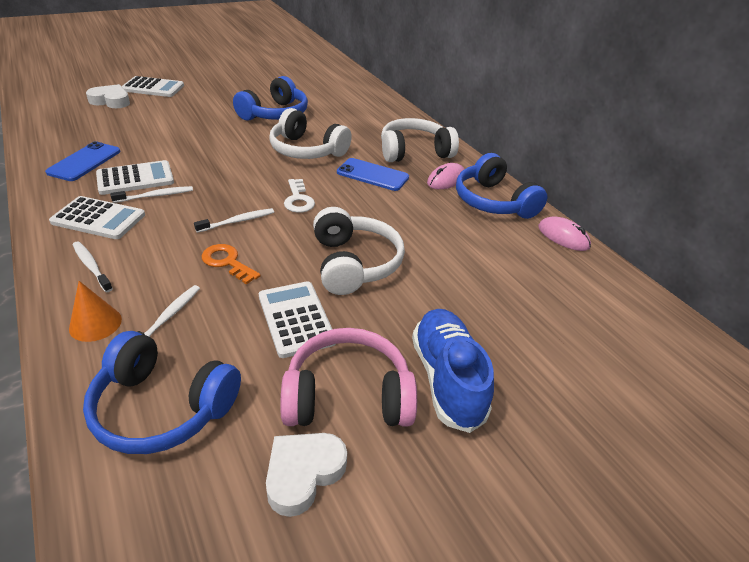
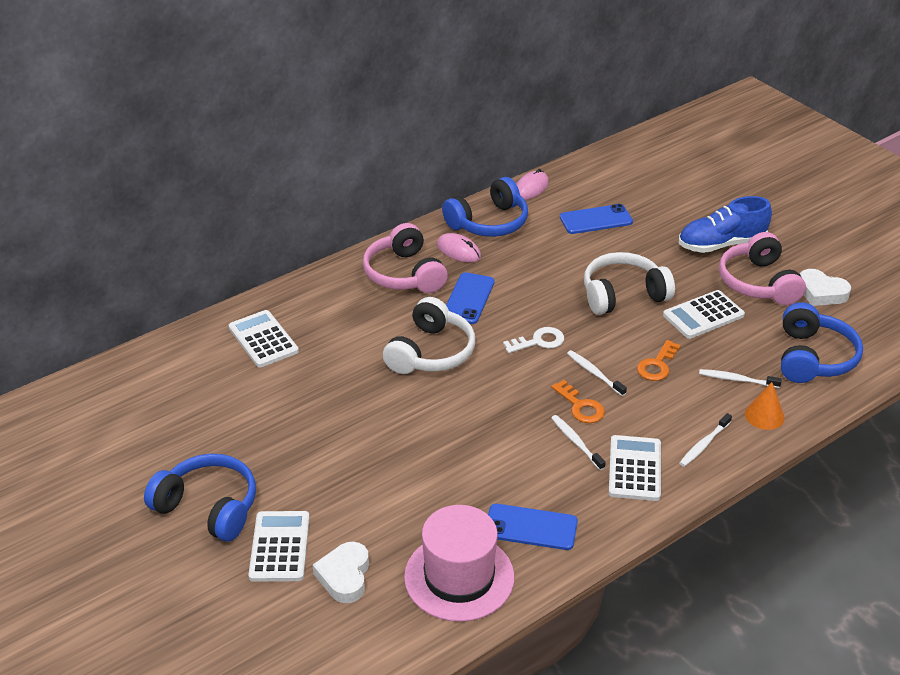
camera: 95 degrees left, 0 degrees up
(70, 132) = (459, 577): none -> pink hat
(135, 178) = (549, 470): white calculator -> white calculator (263, 339)
(198, 206) = (580, 406): none -> orange key
(275, 114) = (337, 397): blue headphones -> blue headphones (208, 507)
(414, 152) = (404, 274): white headphones -> pink headphones
(503, 272) = (596, 220): none -> blue phone

